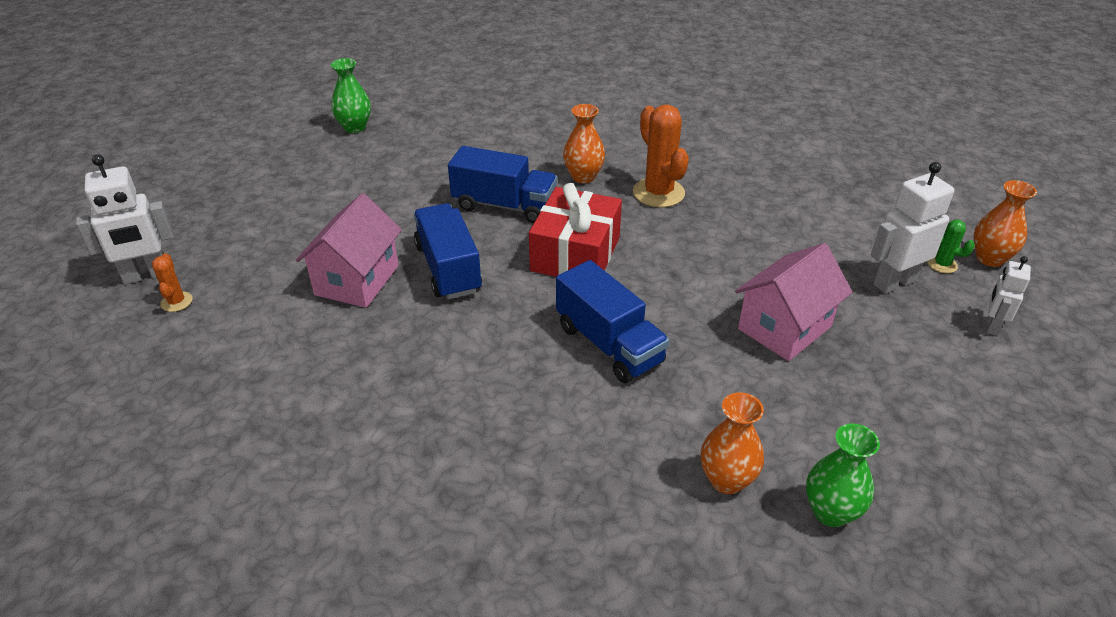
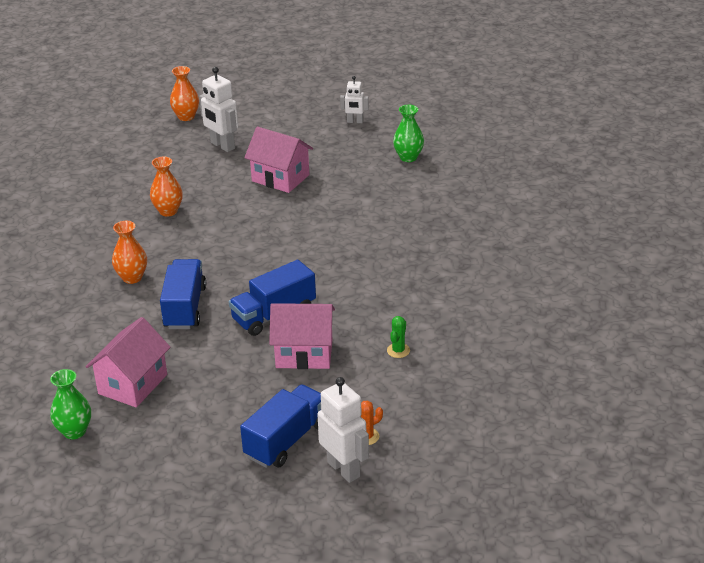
camera: 105 degrees left, 5 degrees down
(396, 161) = (132, 384): none -> pink house
(575, 254) = (236, 263): red gift -> none
(609, 344) = (323, 234): blue truck -> blue truck (286, 440)
(658, 193) = (146, 240): orange cactus -> none
(726, 480) = (405, 185): orange vase -> orange vase (168, 211)
(942, 264) = (198, 131): green cactus -> green cactus (398, 350)
(992, 326) = (251, 117): white robot -> white robot (355, 121)

